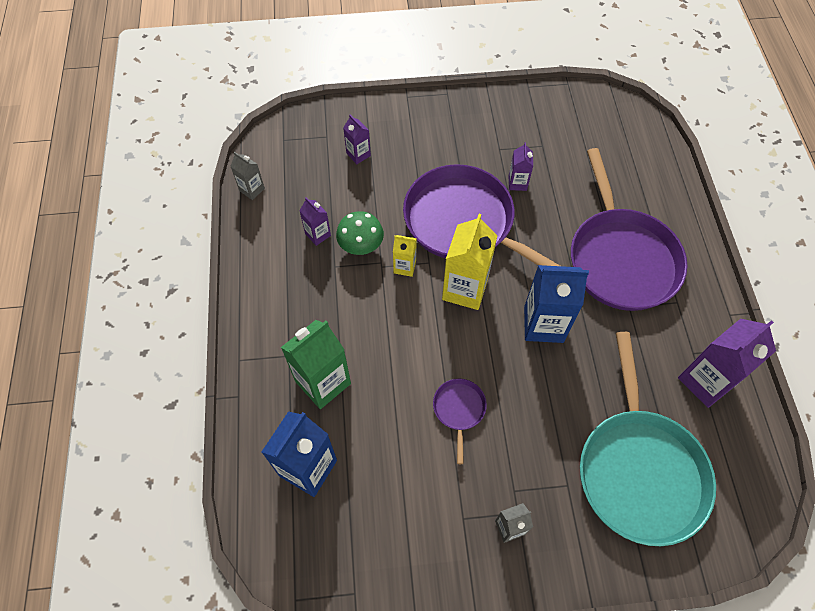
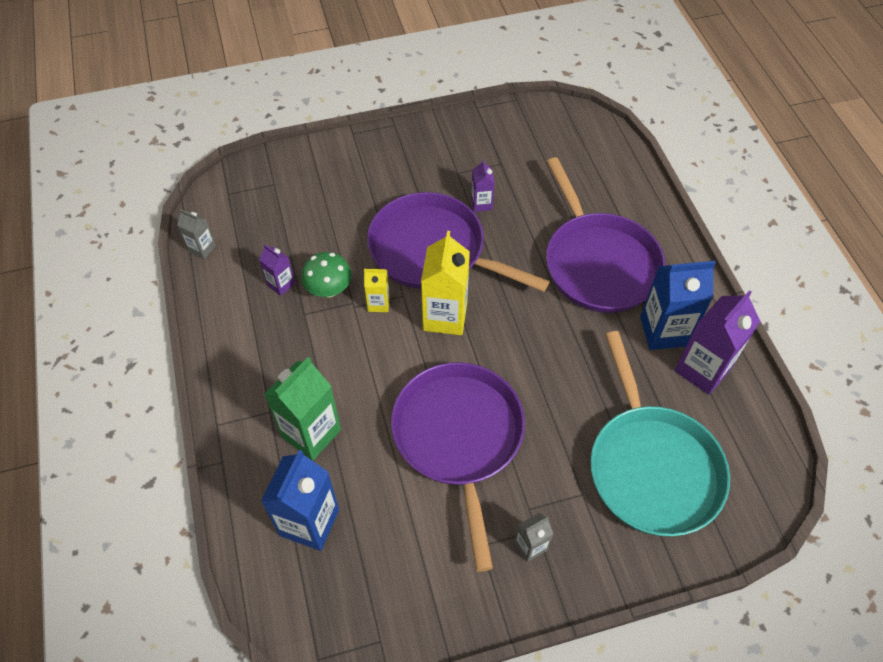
camera: 10 degrees left, 5 degrees down
(358, 154) = (311, 198): purple carton -> none
(459, 410) = (459, 437): purple pan -> purple pan, size x2.35
(543, 324) = (531, 339): blue carton -> blue carton (664, 331)

